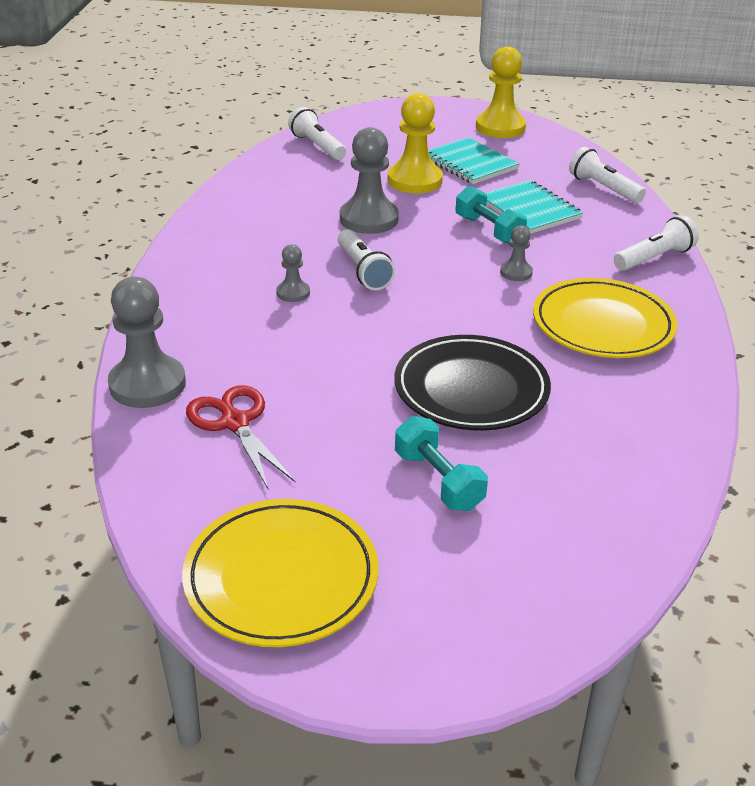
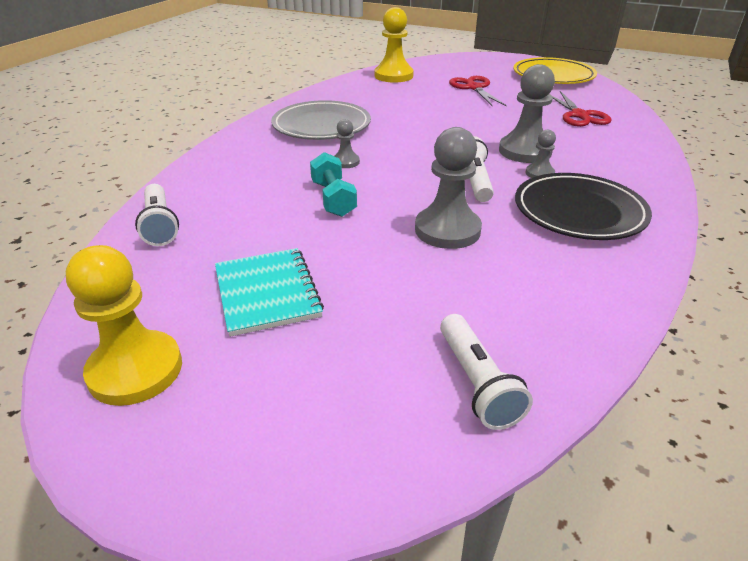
camera: 160 degrees left, 0 degrees up
(147, 384) = (641, 137): grey pawn -> grey pawn (525, 151)
(414, 181) = (363, 275): yellow pawn -> yellow pawn (393, 76)
(438, 480) = (474, 88): turquoise dumbbell -> red scissors
(471, 389) = (434, 111): black plate -> black plate (579, 212)
(529, 209) = (269, 213): turquoise notebook -> none
(602, 324) = (321, 126): yellow plate -> grey plate
(654, 258) = (223, 156): white flashlight -> none

